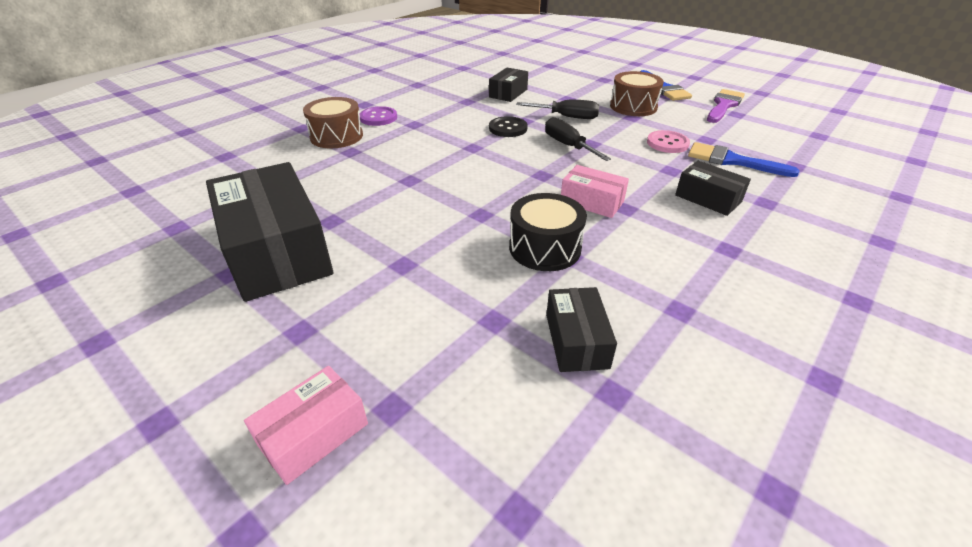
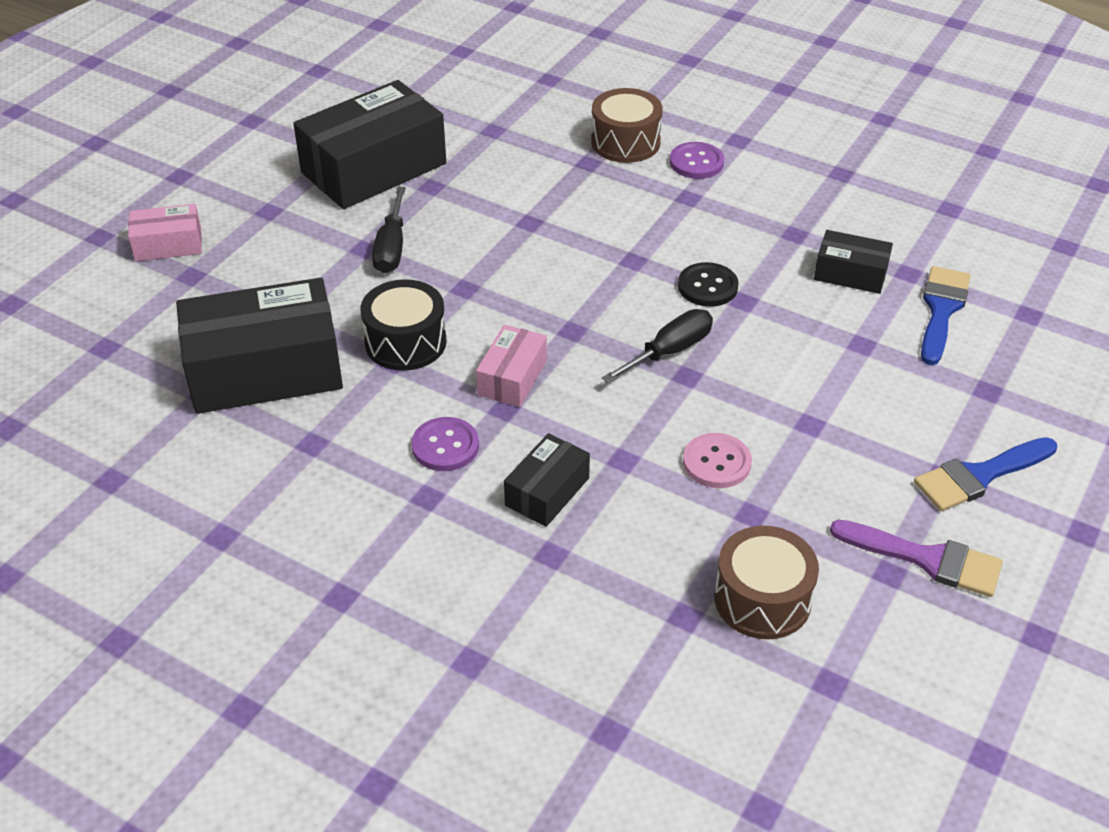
camera: 80 degrees right, 5 degrees up
(313, 434) = (168, 244): pink box -> pink box turned 45 degrees counterclockwise
(567, 117) = (777, 346): black screwdriver -> black screwdriver (391, 248)
(576, 340) = (265, 370): black box -> black box, size x2.01
(633, 107) = (859, 427): brown drum -> brown drum (762, 599)
(670, 236) = (445, 446): none -> purple button
(732, 161) = (676, 536): blue brush -> blue brush (941, 310)

